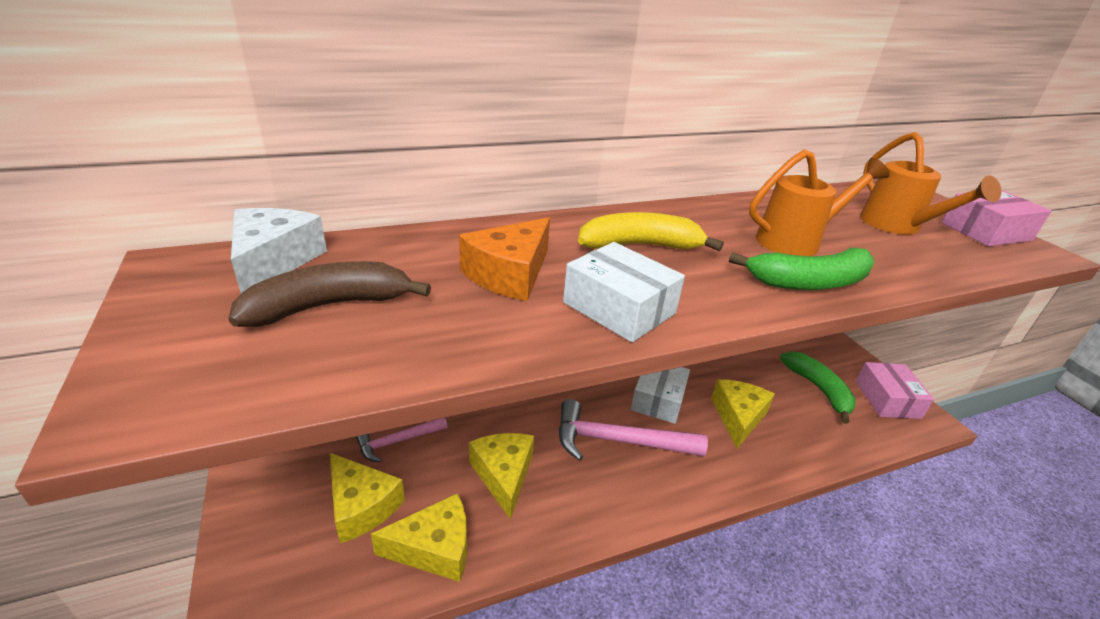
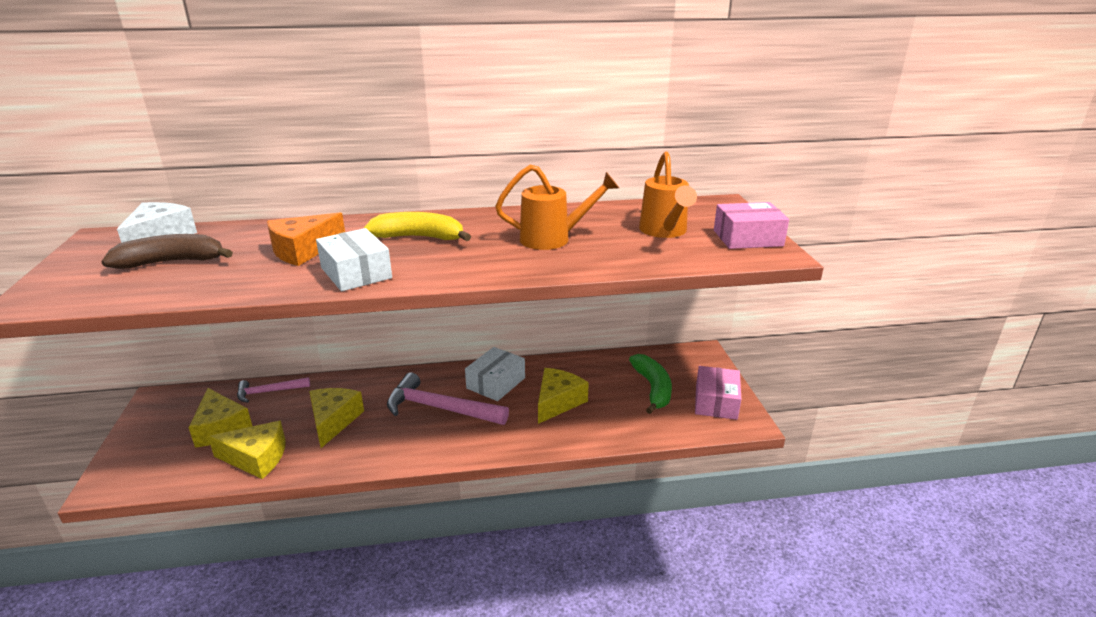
camera: 15 degrees right, 5 degrees down
(809, 282) = (522, 265): green banana -> none

